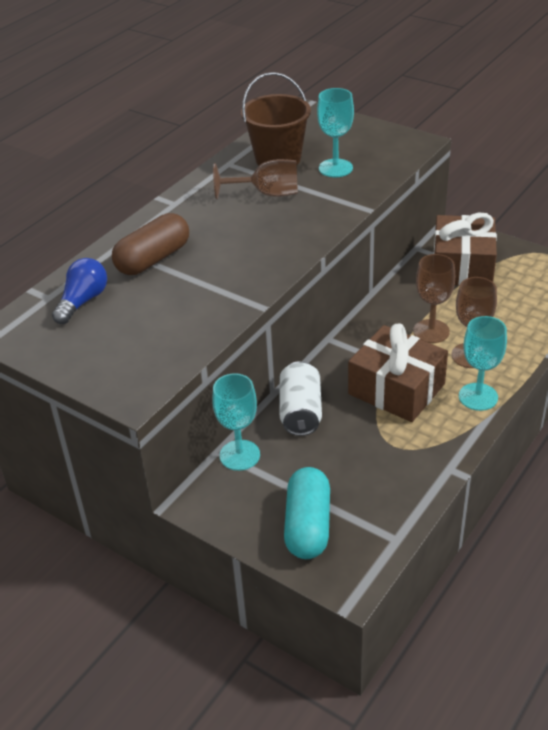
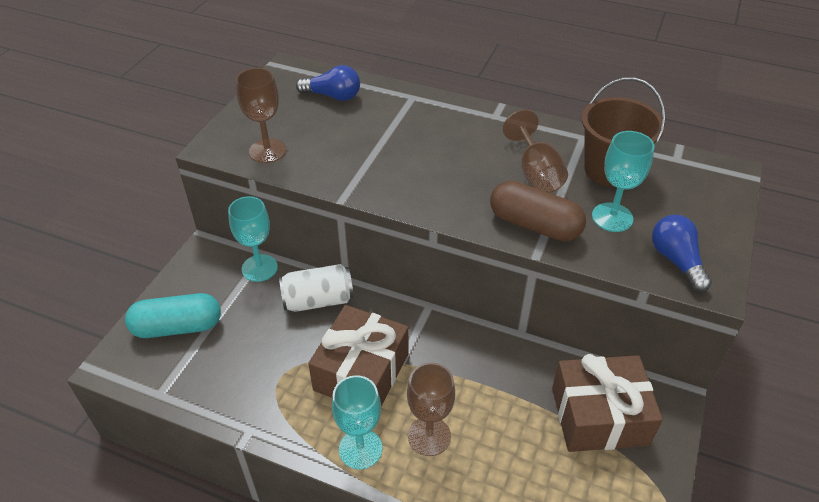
camera: 75 degrees right, 5 degrees up
(153, 259) = (401, 121): brown capsule -> brown capsule (534, 225)
(390, 151) = (676, 261): none -> blue light bulb
(431, 331) = (463, 394): brown goblet -> brown goblet (267, 151)

